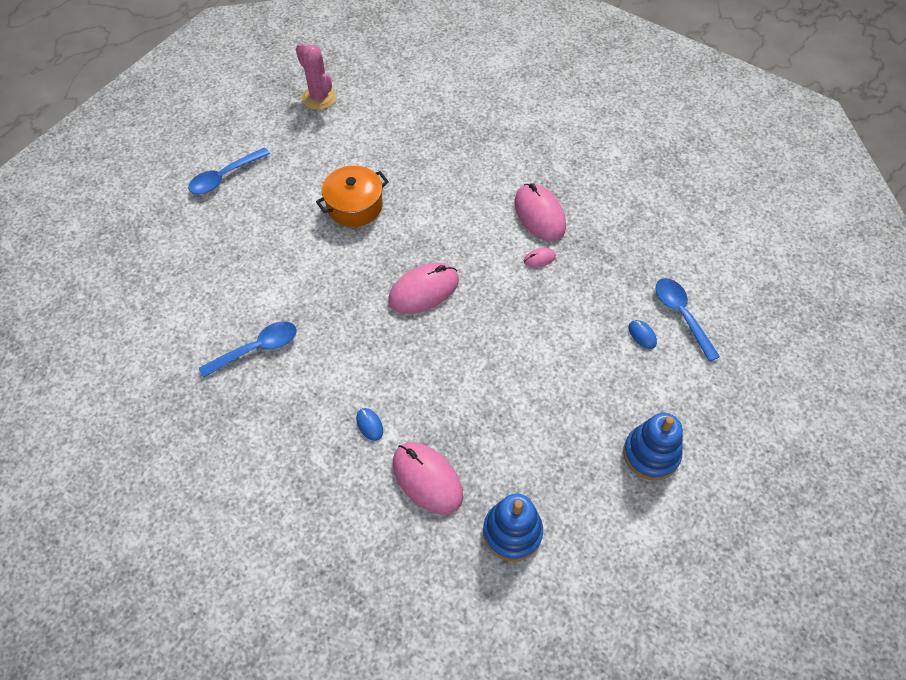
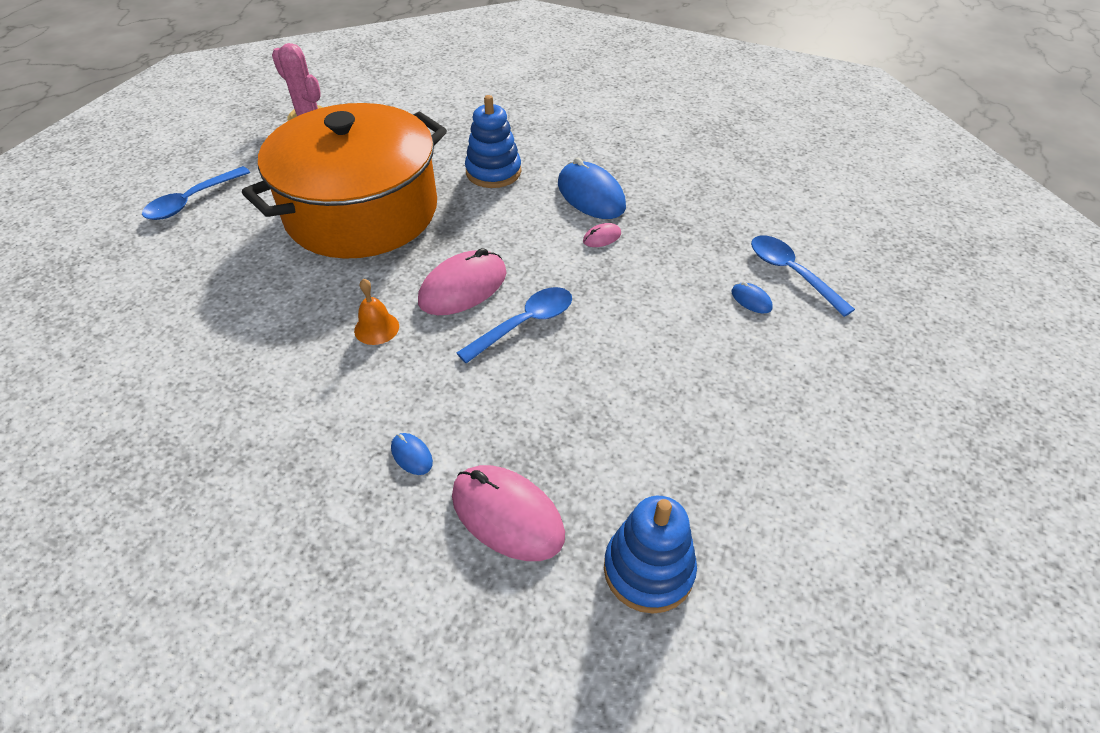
camera: 10 degrees left, 10 degrees down
(257, 349) = (240, 382): blue spoon -> blue spoon (525, 324)
(354, 206) = (362, 211): orange pot -> orange pot, size x2.16
(355, 317) = (376, 328): none -> orange bell
(539, 214) = (591, 195): pink mouse -> blue mouse
(651, 454) = (810, 434): blue stacking toy -> blue stacking toy (493, 172)

